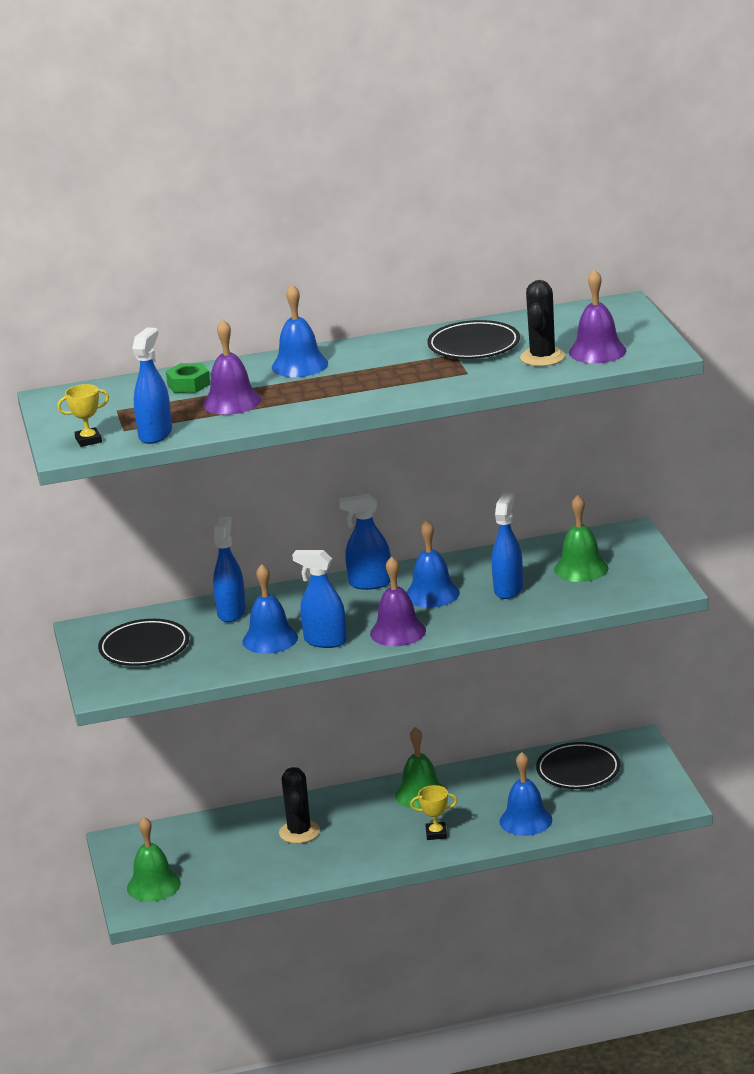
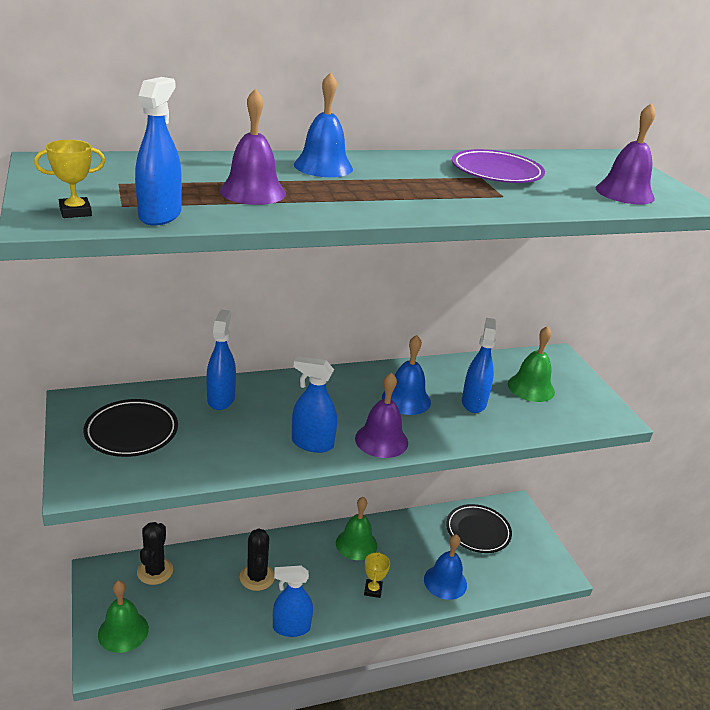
camera: 10 degrees left, 5 degrees up
(188, 384) = (204, 169): green nut -> none
(270, 639) = (258, 435): blue bell -> none
(370, 583) = (348, 381): blue spray bottle -> blue spray bottle (291, 627)
(436, 833) = (373, 590): yellow trophy -> yellow trophy turned 75 degrees counterclockwise
(474, 346) = (496, 172): black plate -> purple plate
(542, 357) = (573, 191): black cactus -> black cactus (155, 571)

